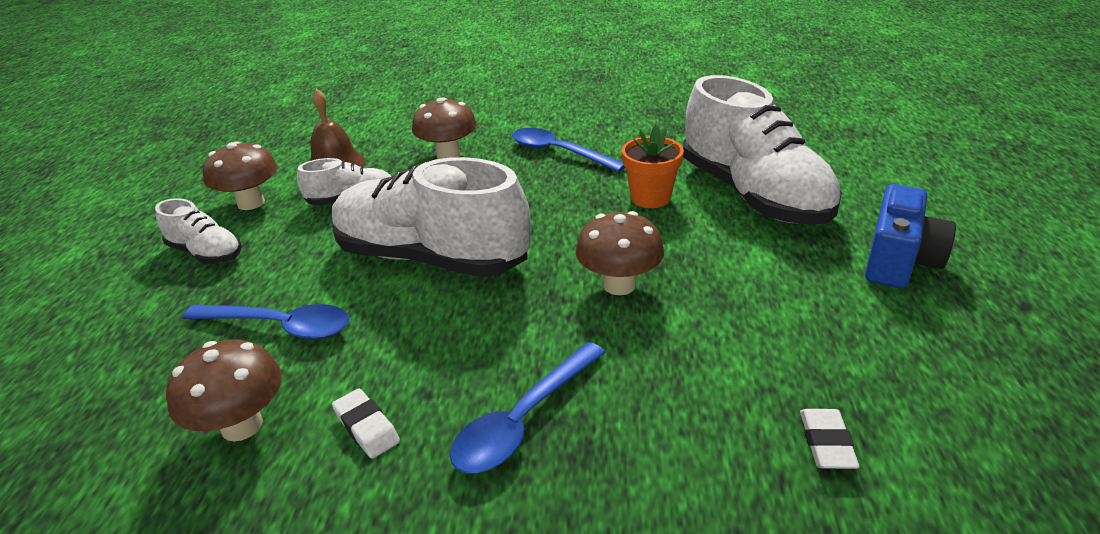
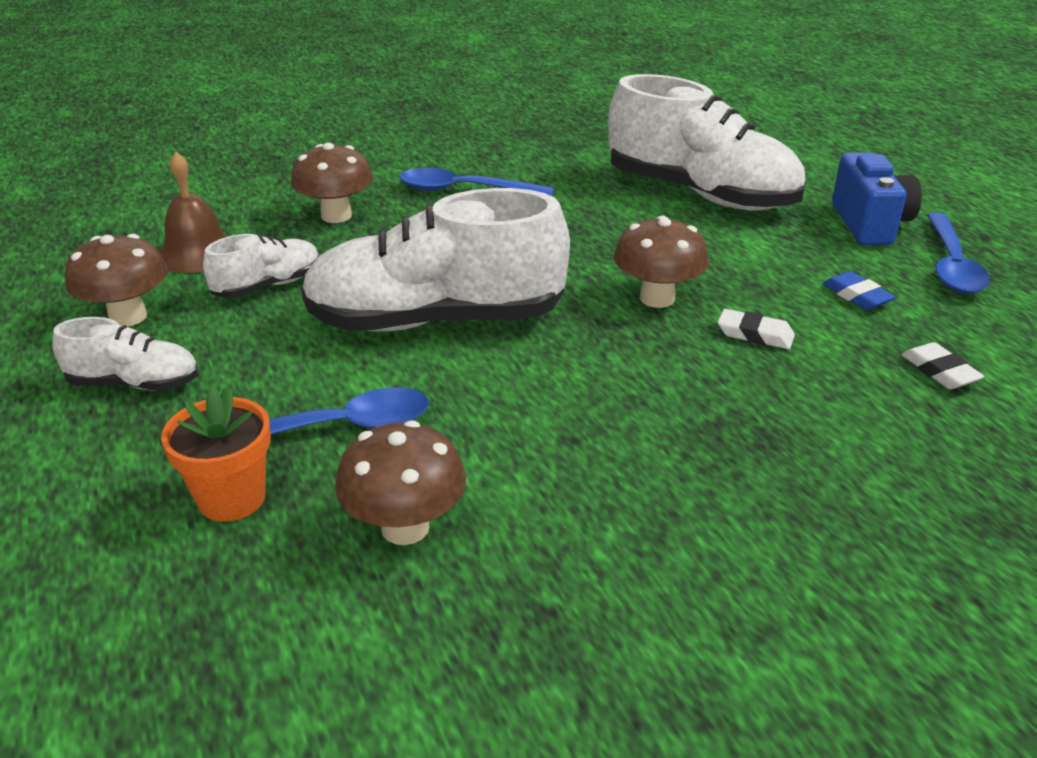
camera: 30 degrees left, 0 degrees up
(366, 427) = (544, 485): white eraser -> white eraser (755, 334)
(523, 420) = (688, 431): blue spoon -> blue spoon (951, 265)
(650, 198) = (607, 215): orange flower pot -> orange flower pot (232, 498)
(813, 334) = (857, 296): none -> blue eraser

